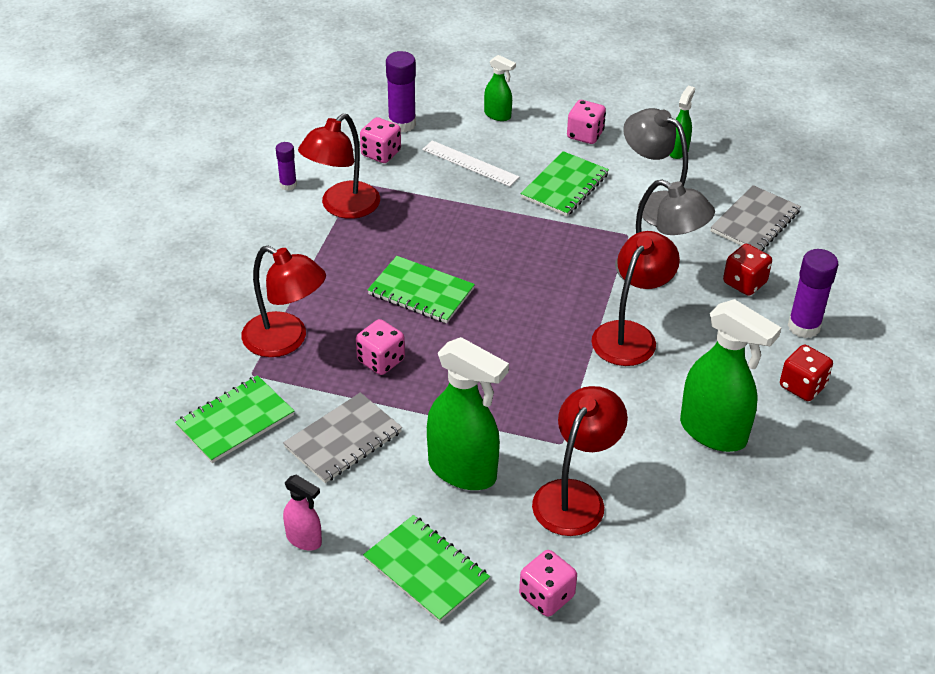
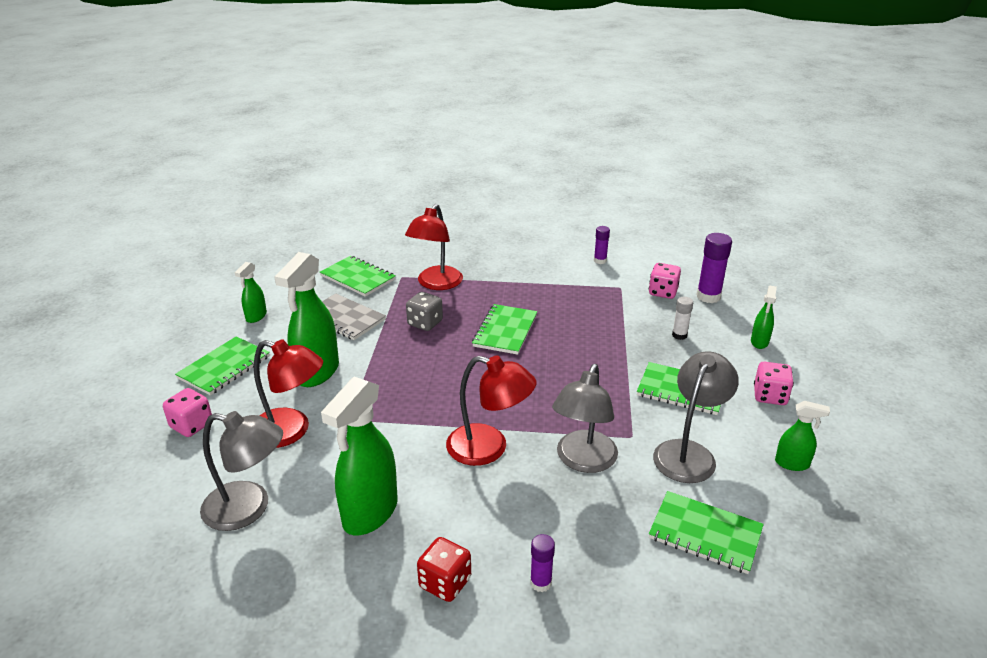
camera: 80 degrees right, 10 degrees down
(304, 539) = (256, 317): pink spray bottle -> green spray bottle
(342, 207) = (587, 285): red lamp -> none
(381, 360) = (425, 323): pink dice -> grey dice
(470, 163) = (679, 335): white ruler -> white glue stick
(698, 531) = (249, 508): none -> grey lamp
(744, 283) = (595, 528): red dice -> none
(755, 221) = (705, 534): grey notebook -> green notebook
(804, 327) = (541, 583): purple glue stick -> purple glue stick, size x0.59

